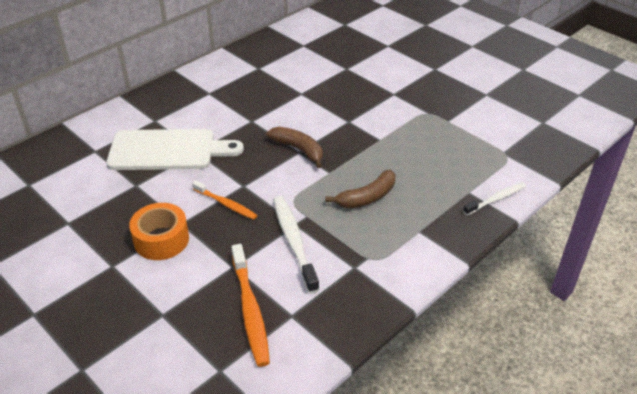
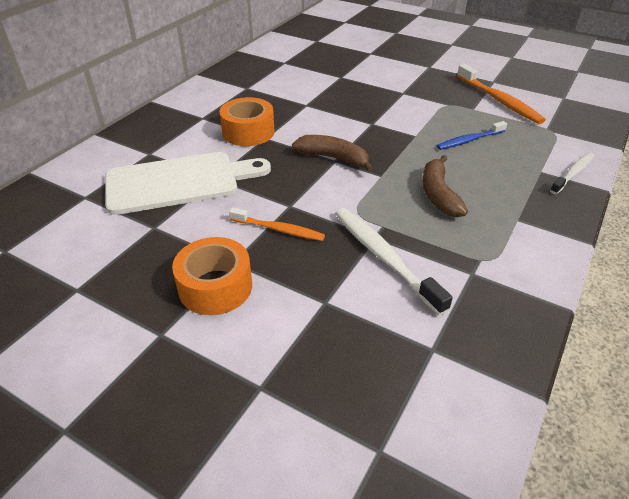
camera: 15 degrees left, 0 degrees up
(240, 113) = (248, 132): none -> orange tape
(250, 310) = (376, 354): orange toothbrush -> orange toothbrush (499, 100)
(367, 197) = (438, 194): brown banana -> brown banana turned 135 degrees clockwise
(424, 152) = (469, 140): none -> blue toothbrush

